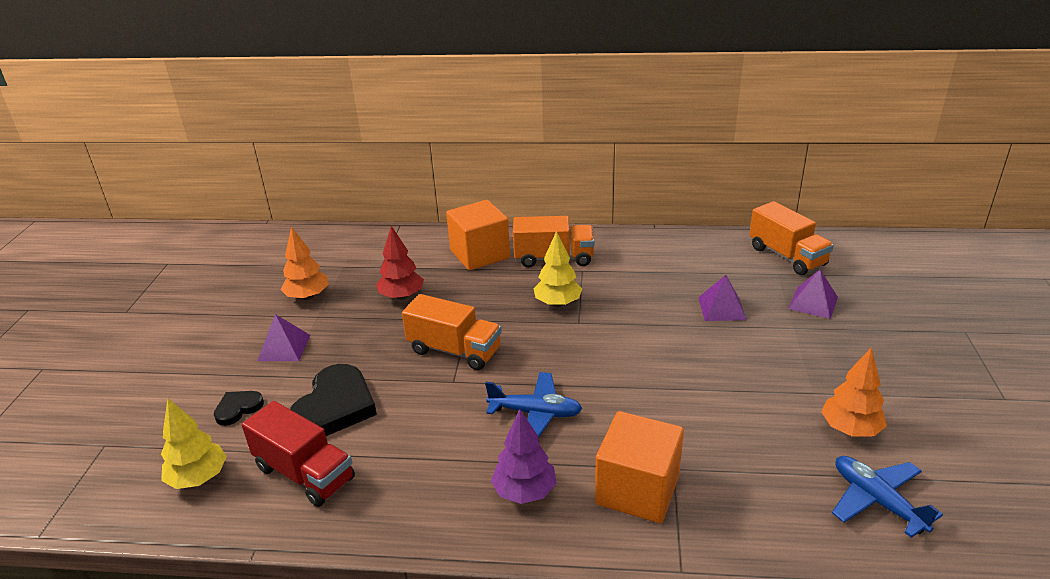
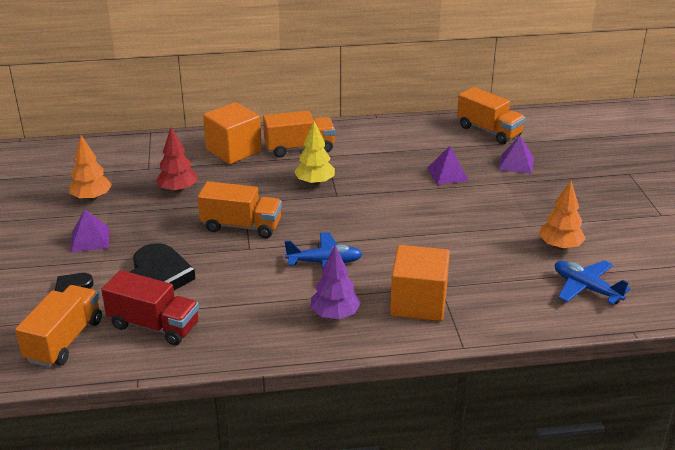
camera: 15 degrees left, 0 degrees up
(198, 478) = (64, 340): yellow tree -> orange truck

